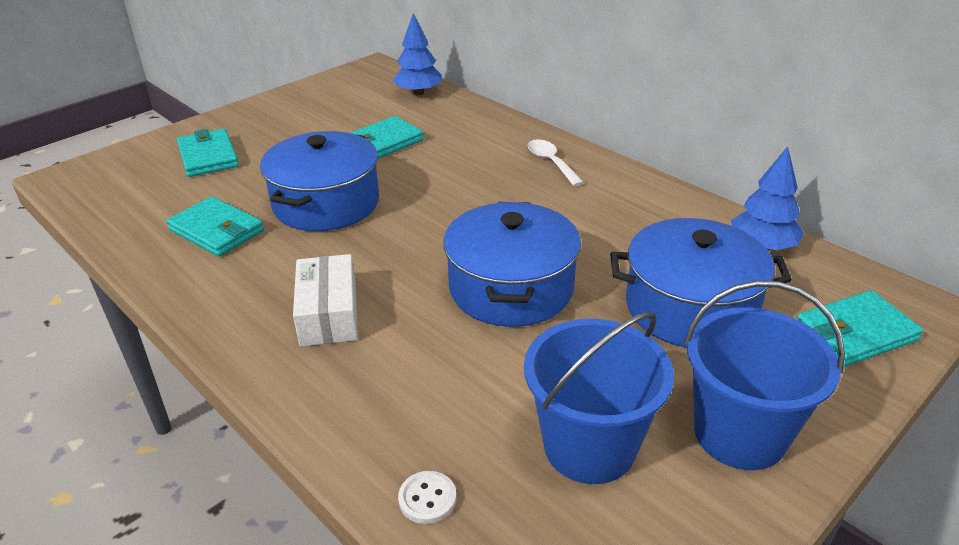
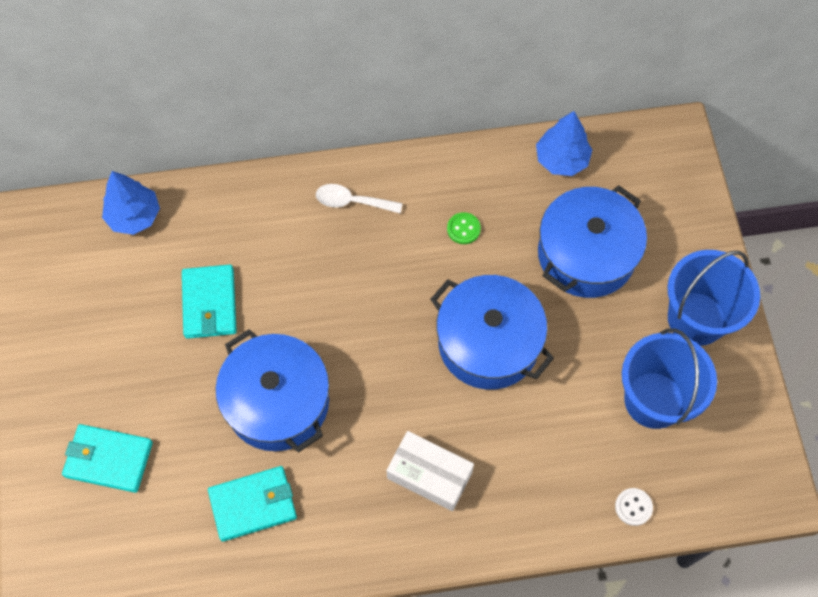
camera: 55 degrees left, 30 degrees up
(606, 224) = (463, 229): none -> green button
(855, 332) = (670, 189): turquoise wallet -> none

